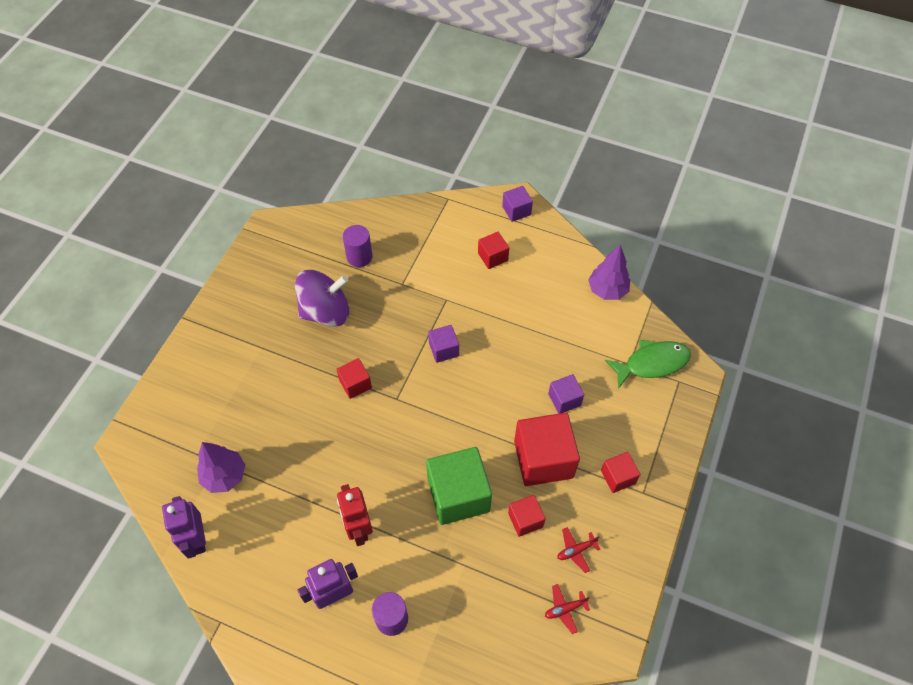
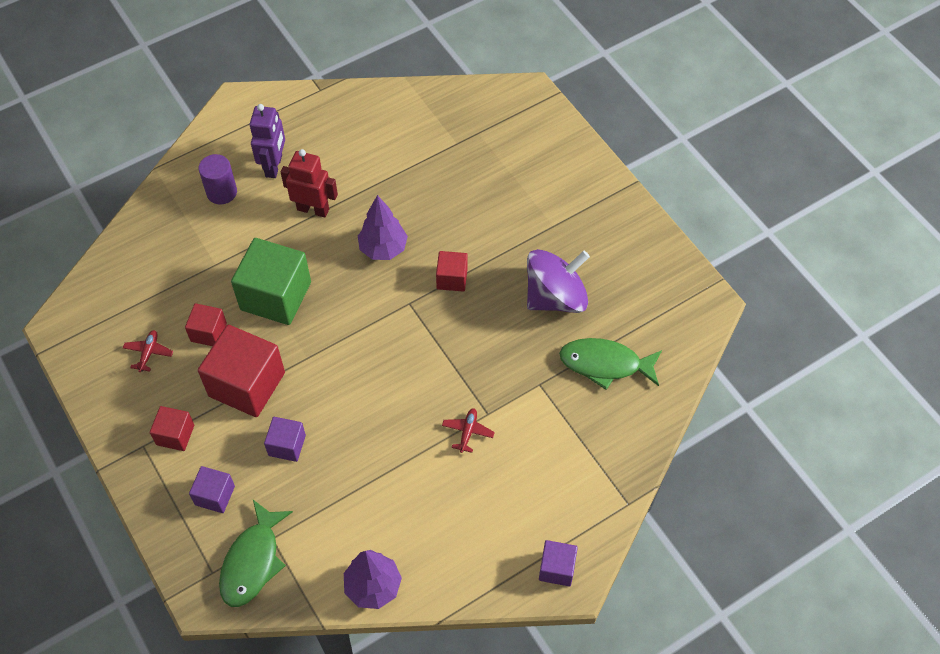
camera: 125 degrees right, 0 degrees up
(197, 539) = (399, 102): purple robot -> none
(225, 476) = (440, 142): purple tree -> purple tree (383, 249)
(326, 312) = (555, 297): purple spinning top -> purple spinning top turned 135 degrees counterclockwise
(359, 257) = (605, 364): purple cylinder -> green fish
(444, 349) = (429, 374): purple cube -> purple cube (215, 495)
(492, 257) = (508, 496): red cube -> none
(565, 609) = (115, 312): red plane -> red plane (467, 432)

